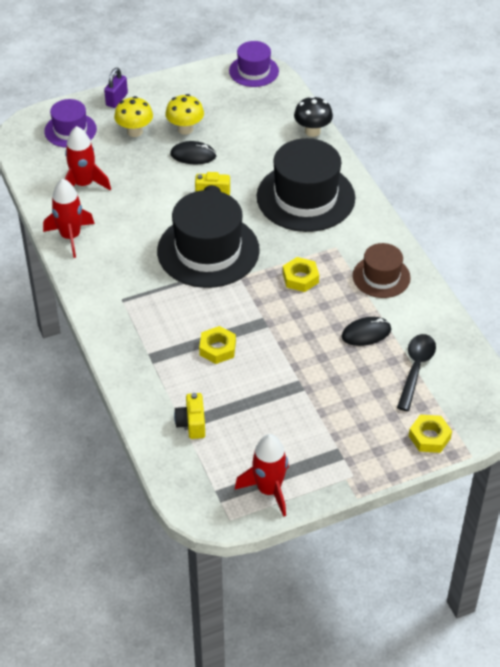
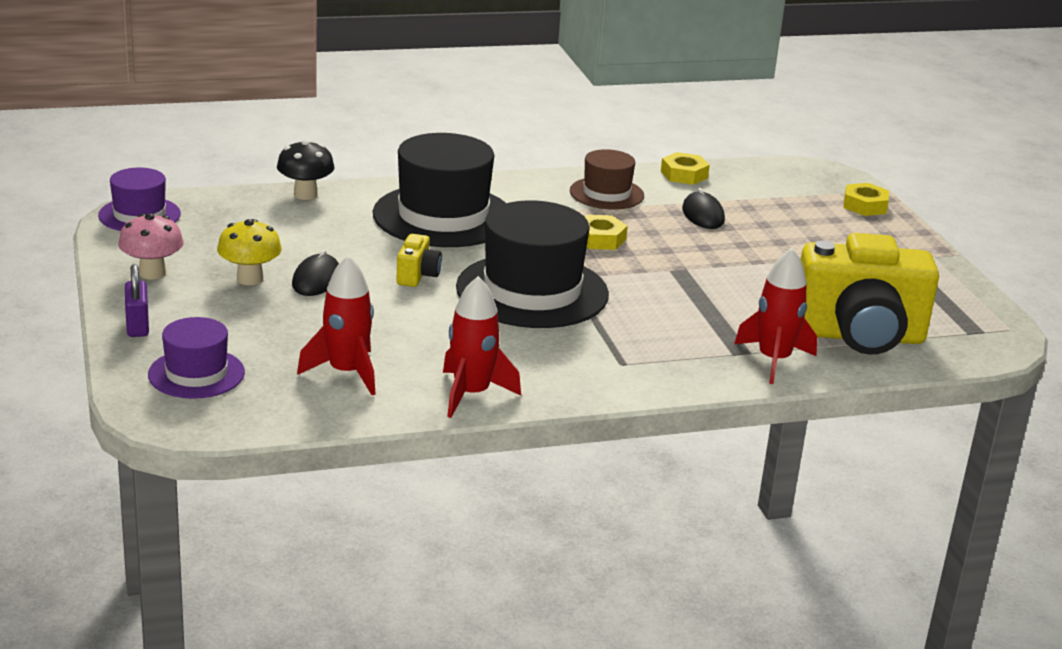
camera: 85 degrees left, 20 degrees down
(117, 99) = (137, 326): purple padlock -> purple padlock turned 45 degrees clockwise
(135, 131) = (232, 318): yellow mushroom -> none
(180, 92) = (152, 273): none -> pink mushroom
(192, 424) = (859, 336): yellow camera -> yellow camera, size x2.39
(217, 348) = (724, 305): yellow nut -> yellow nut (684, 174)
(269, 490) = (959, 301): red rocket -> red rocket (773, 360)
(415, 369) = (762, 197): black spoon -> none

